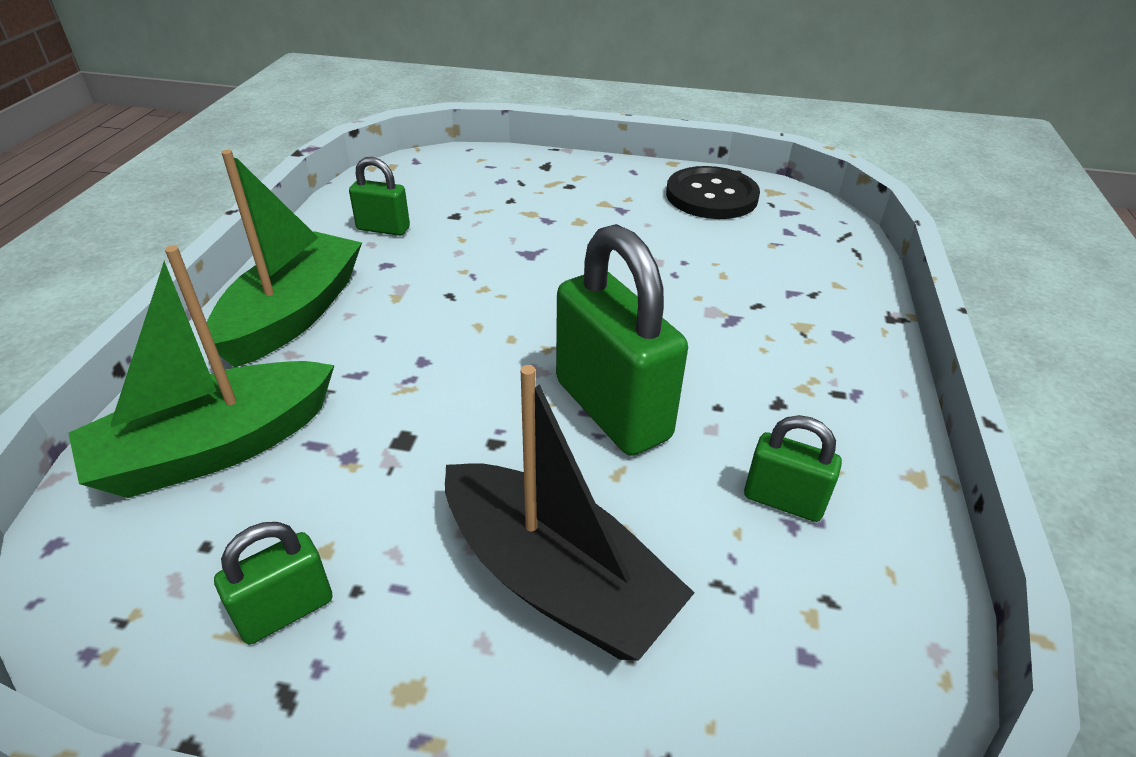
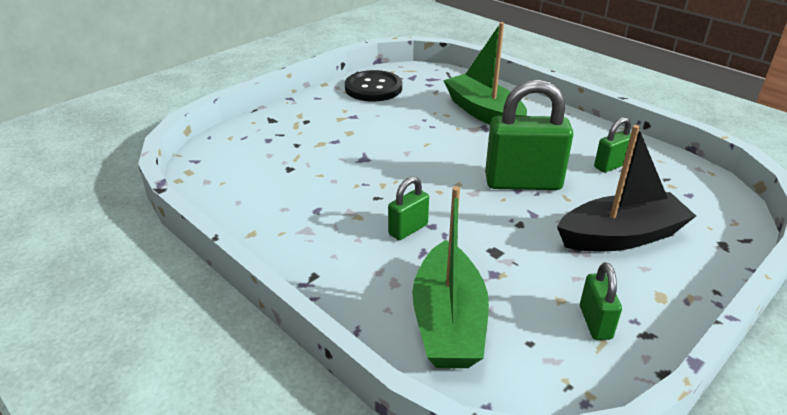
camera: 55 degrees left, 5 degrees down
(294, 314) = (336, 260): green boat -> green boat (483, 112)
(383, 229) = (272, 198): green padlock -> green padlock (408, 229)

